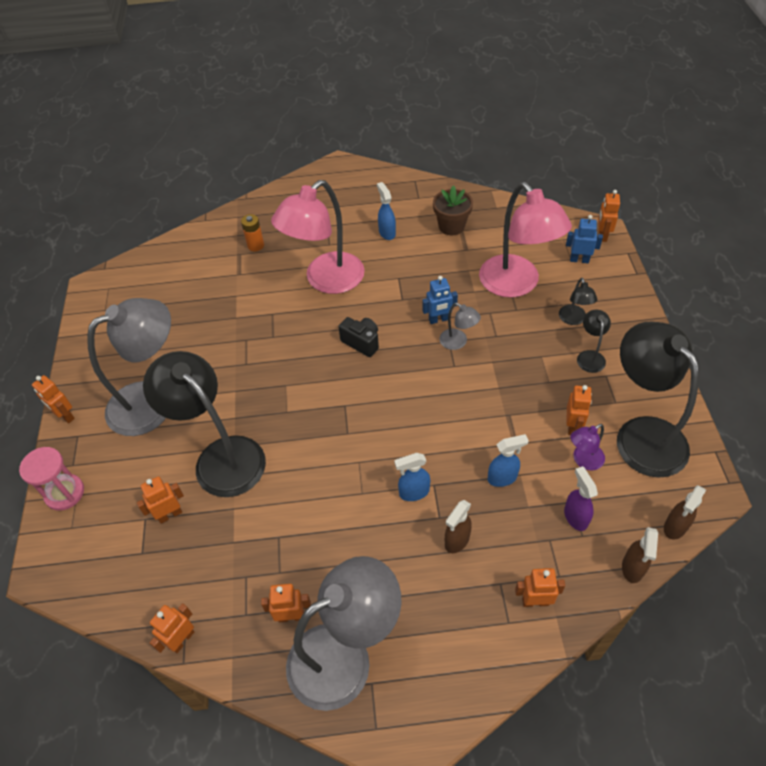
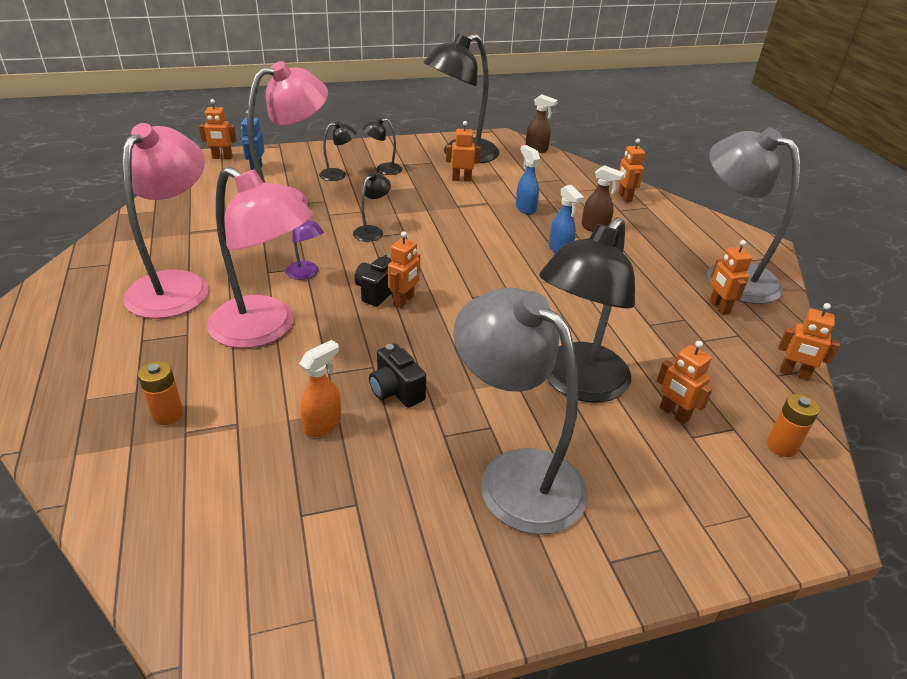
camera: 105 degrees left, 15 degrees down
(64, 493) = (709, 542): pink hourglass -> none
(65, 416) = (580, 596): orange robot -> orange robot (404, 300)
(113, 580) = (781, 446): none -> orange battery
(226, 311) = (323, 425): none -> orange spray bottle
(245, 347) = (396, 391): none -> black camera
(387, 233) = (177, 285): blue spray bottle -> pink lamp
(439, 319) = (339, 243): blue robot -> none
(451, 226) = (179, 238): brown flower pot -> none
(458, 342) = (372, 231): grey lamp -> black lamp
(575, 517) = (546, 181): purple spray bottle -> none
(583, 460) = (494, 176): purple lamp -> purple lamp (306, 274)
(632, 568) = (576, 164): brown spray bottle -> none

